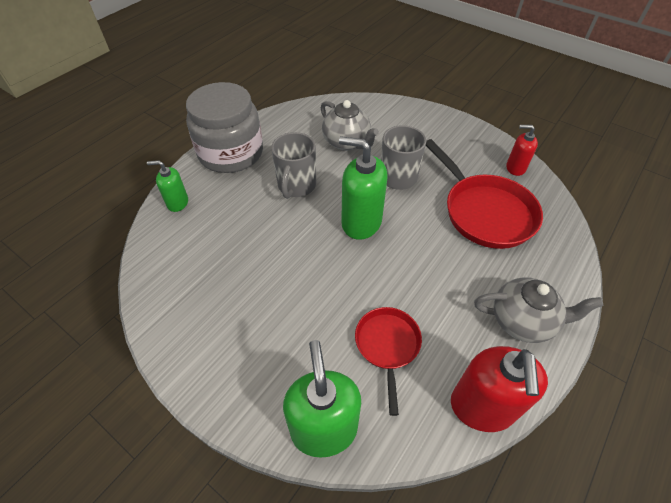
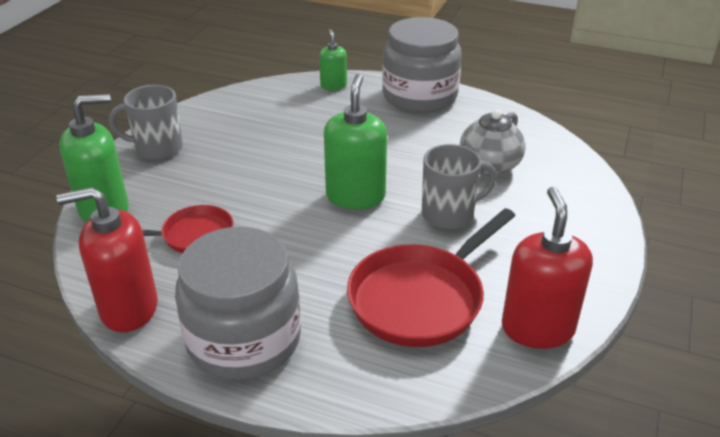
camera: 75 degrees right, 15 degrees down
(296, 186) = (391, 144): grey mug -> grey mug (157, 149)
(515, 168) = (537, 328): red soap dispenser -> red soap dispenser, size x1.79
(522, 321) = (244, 340): grey teapot -> grey jar

